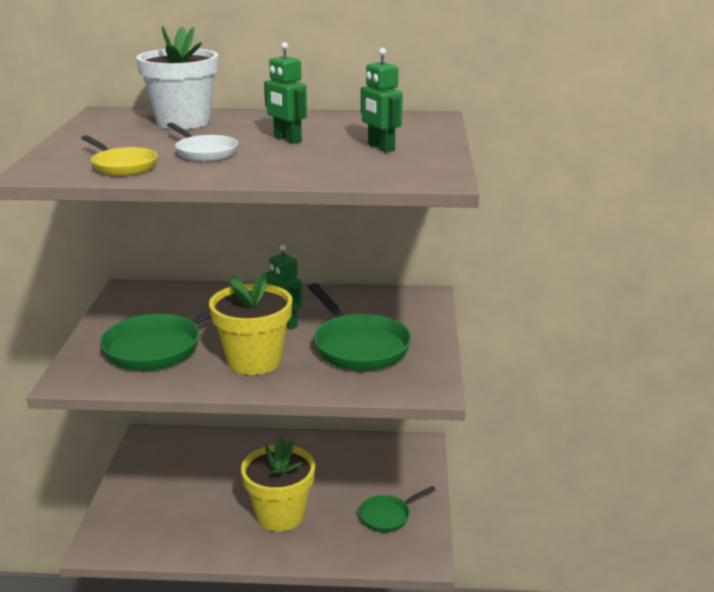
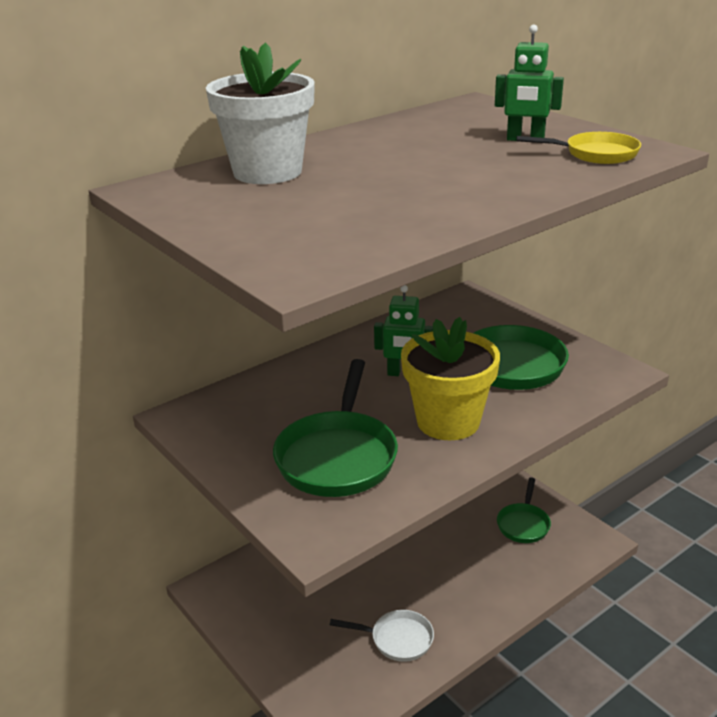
camera: 40 degrees left, 5 degrees up
(122, 166) = (364, 235): yellow pan -> yellow pan (596, 154)
(204, 152) = (395, 193): white pan -> white pan (397, 639)
(280, 515) = (443, 579): yellow flower pot -> none
(287, 139) = (426, 157): green robot -> none

